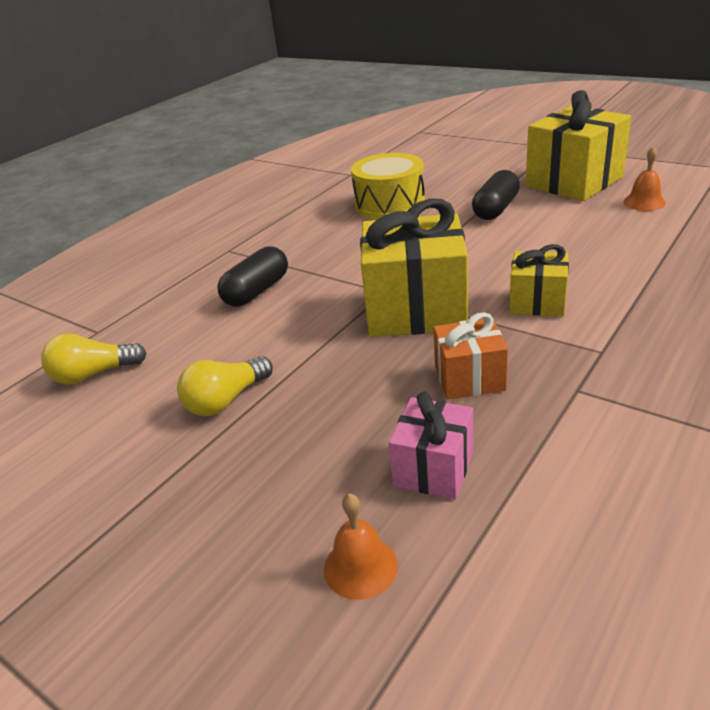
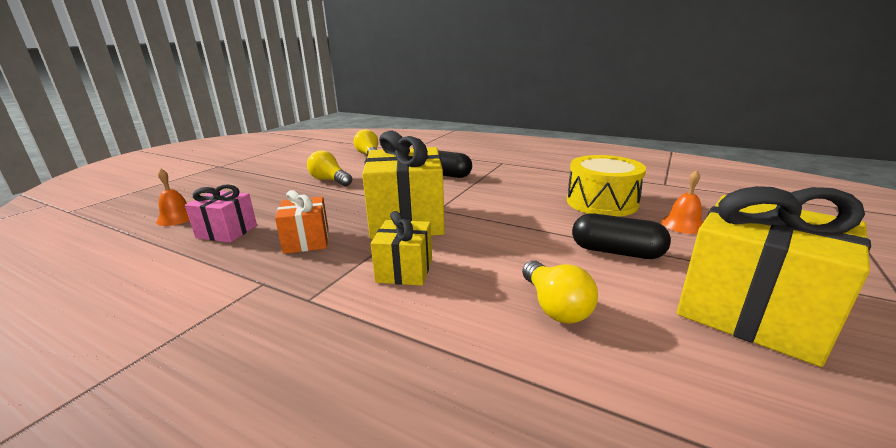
camera: 80 degrees right, 10 degrees down
(583, 237) = (555, 306): none -> yellow light bulb
(644, 202) = (712, 380): orange bell -> orange bell (683, 224)

